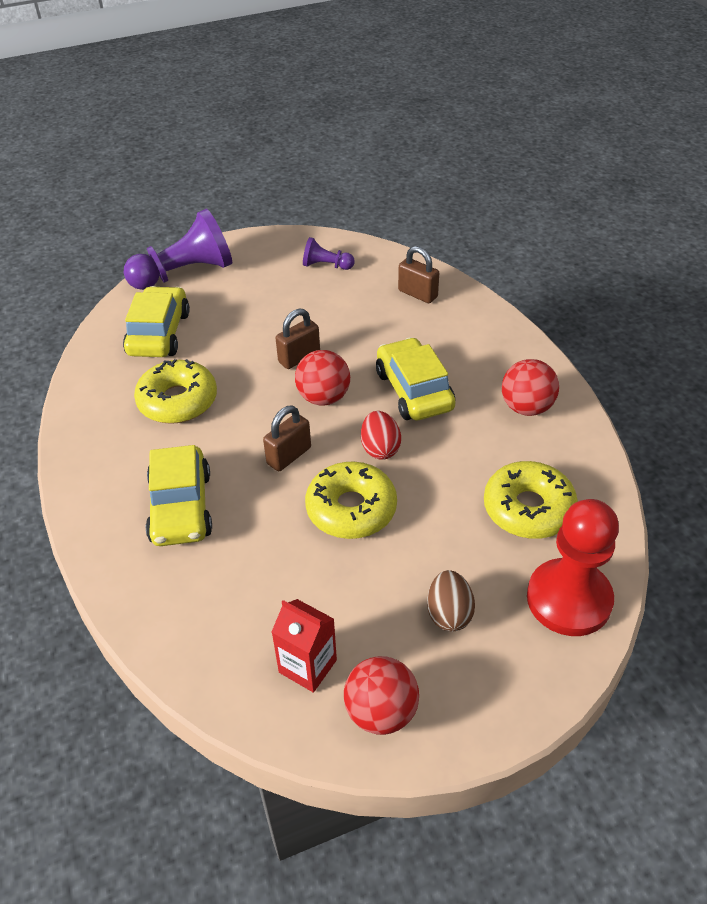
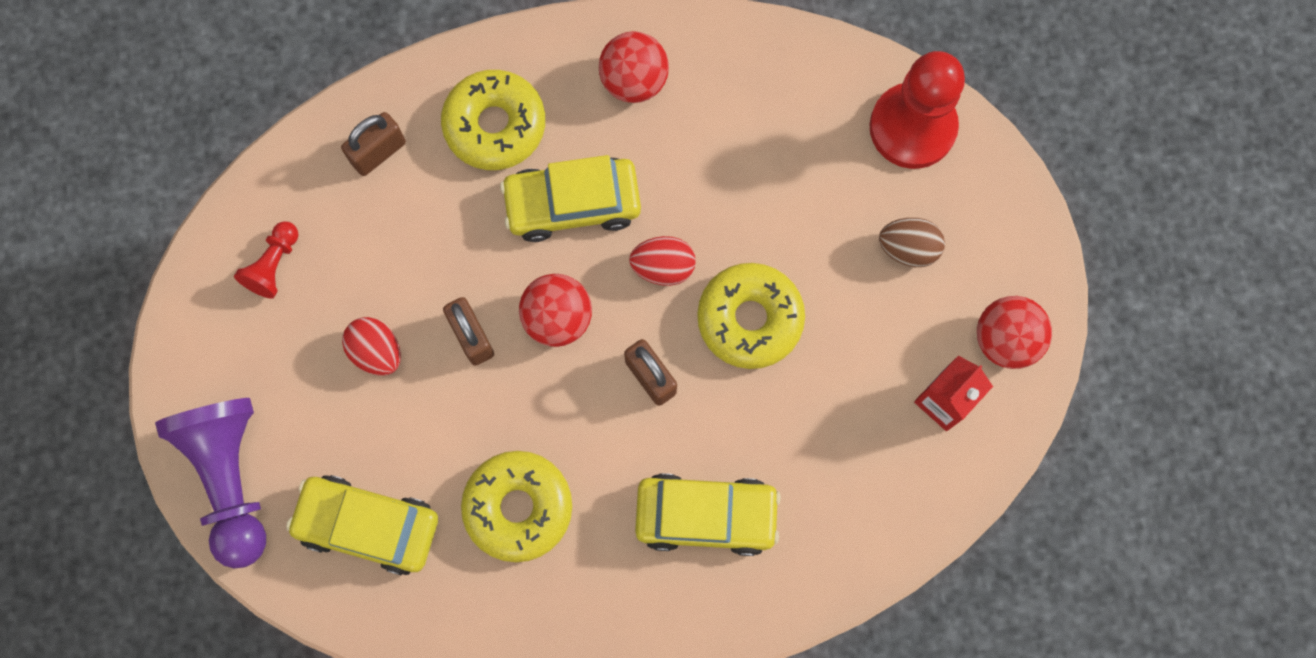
camera: 80 degrees left, 30 degrees up
(279, 317) = (377, 351): none -> red egg
(326, 265) = (274, 265): purple pawn -> red pawn
(528, 509) = (789, 129): yellow donut -> yellow donut (495, 125)

